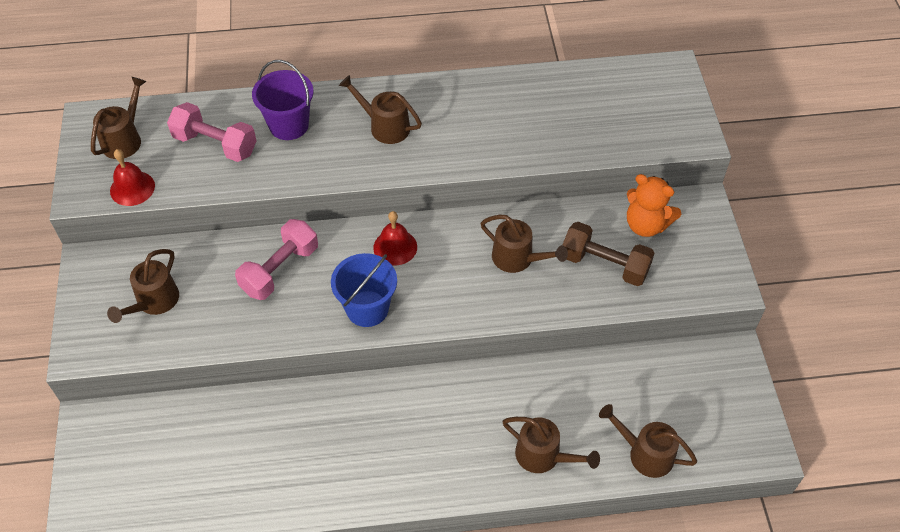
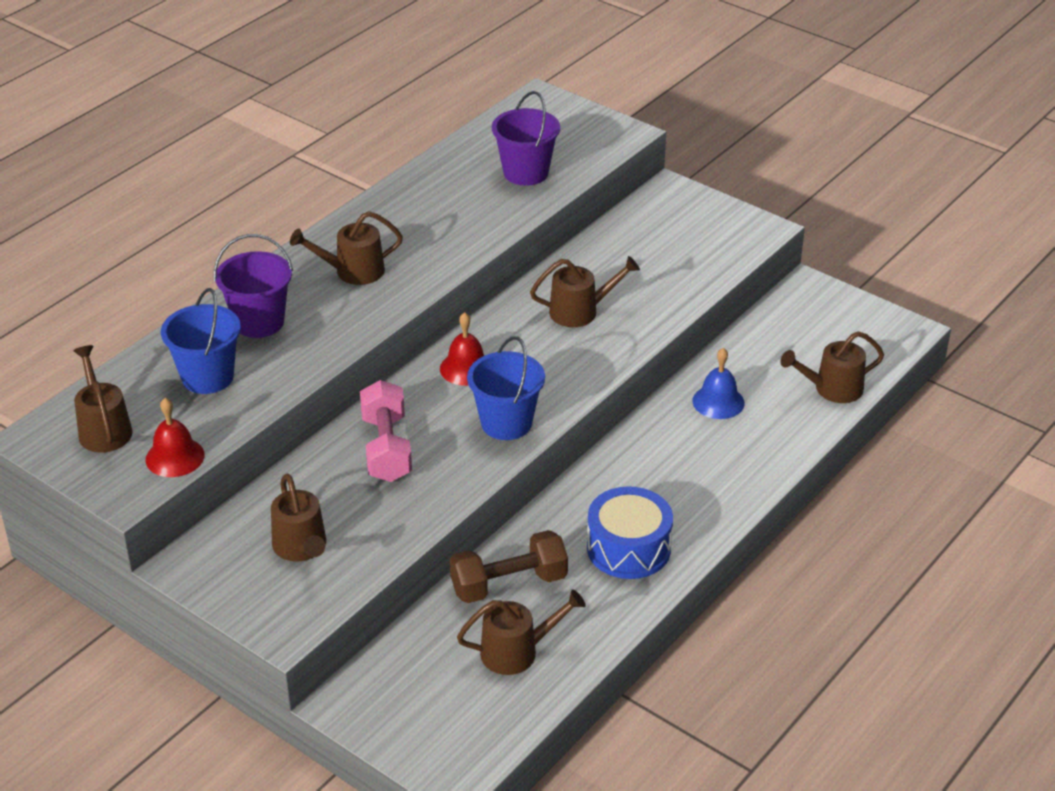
camera: 45 degrees left, 15 degrees down
(215, 144) = (207, 377): pink dumbbell -> blue bucket
(359, 460) = (628, 548): none -> blue drum
(544, 456) = (764, 442): brown watering can -> brown watering can (517, 651)
(553, 397) = (718, 401): none -> blue bell
(586, 125) = (526, 173): none -> purple bucket
(604, 265) = (653, 273): brown dumbbell -> brown dumbbell (509, 584)
(646, 225) = (647, 228): orange teddy bear -> none

